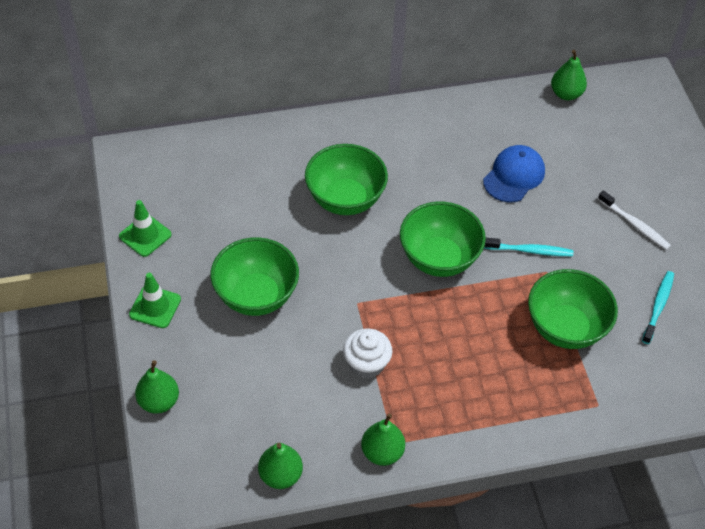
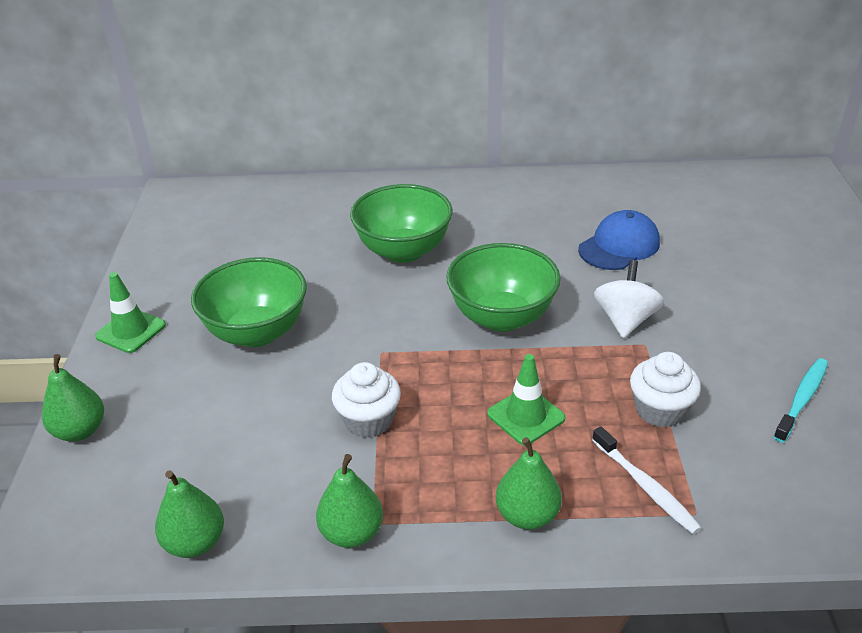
camera: 15 degrees right, 15 degrees down
(145, 235) = (157, 263): green traffic cone -> green traffic cone (526, 416)
(530, 251) = (625, 320): turquoise toothbrush -> white spinning top
(565, 328) = (660, 410): green bowl -> white cupcake
(566, 94) = (698, 179): green pear -> green pear (527, 515)
(635, 225) = (774, 306): white toothbrush -> white toothbrush (645, 486)

